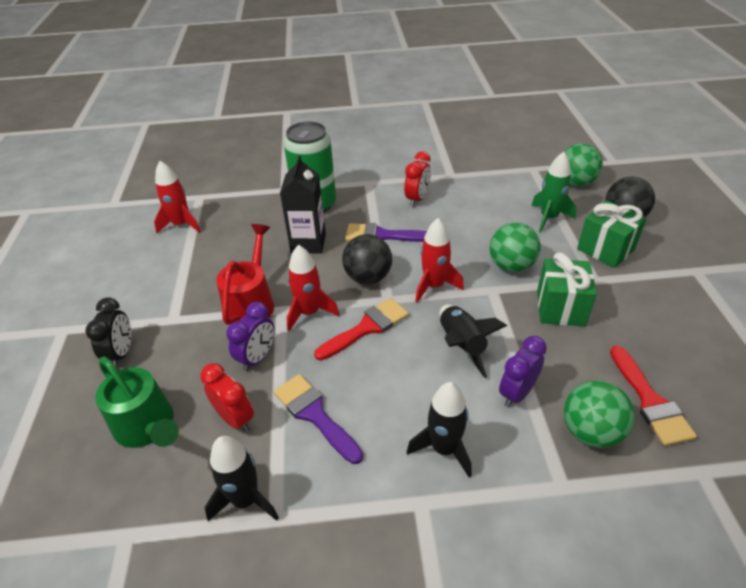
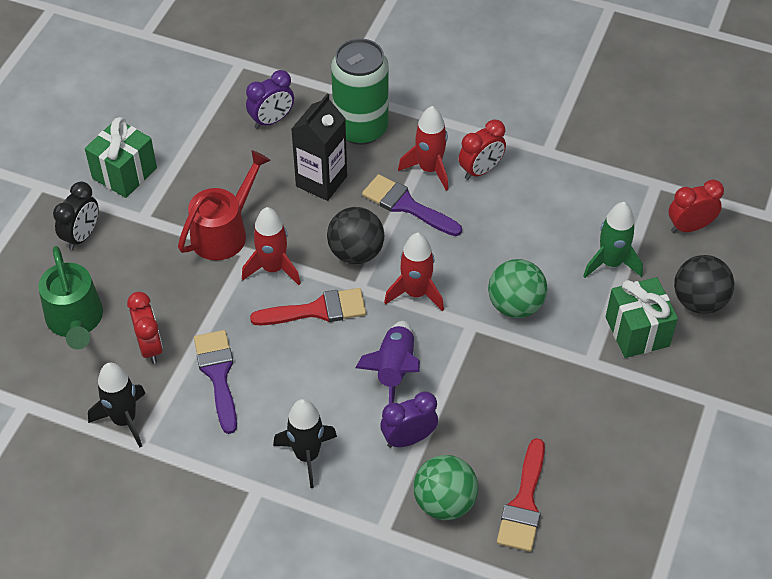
camera: 25 degrees right, 10 degrees up
(181, 225) = (203, 97): red rocket -> red rocket (429, 169)
(257, 357) = (199, 295): purple clock -> purple clock (271, 120)
(461, 345) = (394, 369): black rocket -> purple rocket
(560, 308) = (524, 376): green gift -> green gift (124, 173)
(575, 182) = (689, 227): green ball -> red clock

